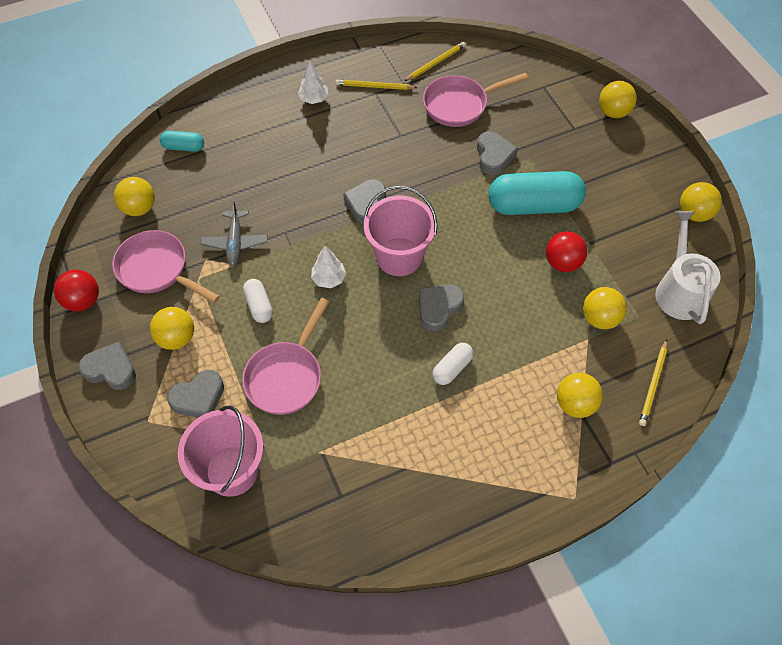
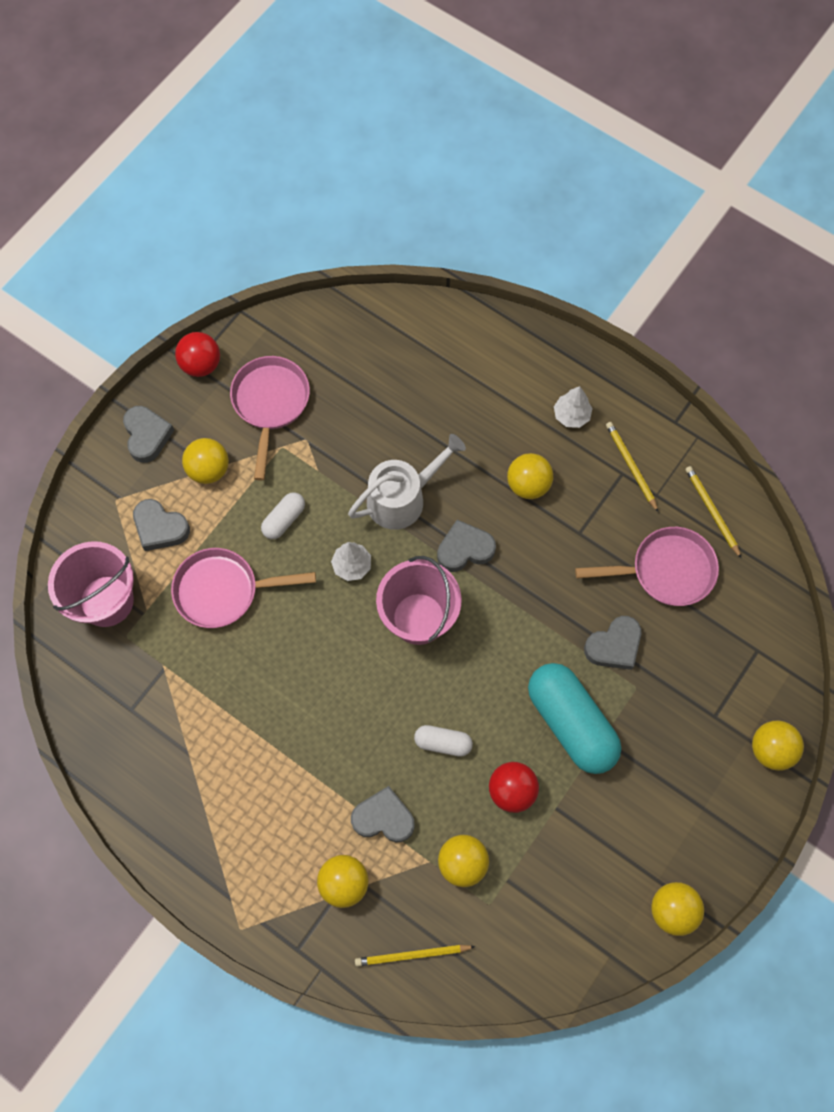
camera: 60 degrees right, 10 degrees up
(139, 208) = (328, 342): yellow ball -> yellow ball (528, 485)
(184, 147) = (426, 332): turquoise capsule -> none
(235, 242) = (342, 453): grey plane -> none
(435, 63) = (711, 511): yellow pencil -> yellow pencil turned 135 degrees counterclockwise
(438, 308) = (379, 691): grey heart -> grey heart (383, 818)
(452, 368) = (317, 740): white capsule -> white capsule (443, 743)
(460, 105) = (665, 571): pink pan -> pink pan turned 135 degrees clockwise
(679, 291) = (549, 936): white watering can -> white watering can (402, 498)

